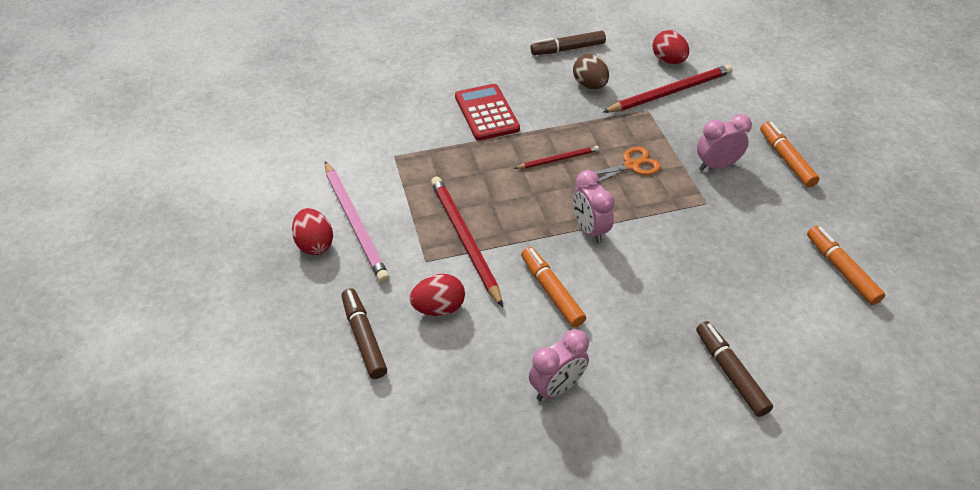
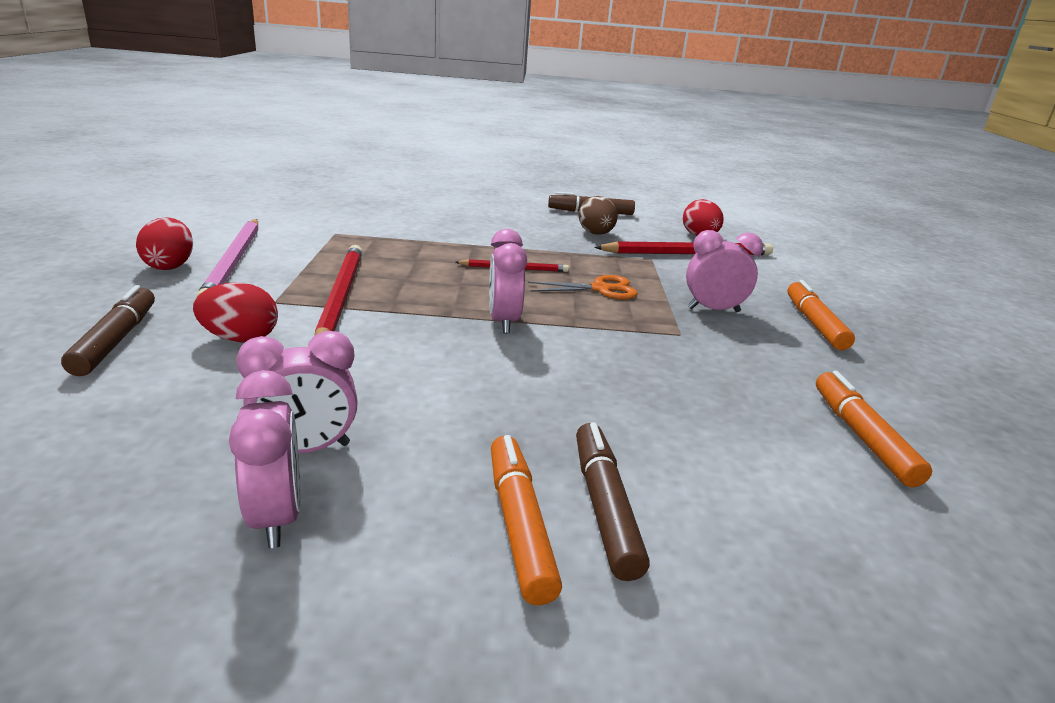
camera: 15 degrees right, 20 degrees down
(486, 113) = (464, 229): red calculator -> none
(551, 291) = (401, 358): orange marker -> orange marker (519, 524)
(578, 437) = (276, 517): none -> pink clock

